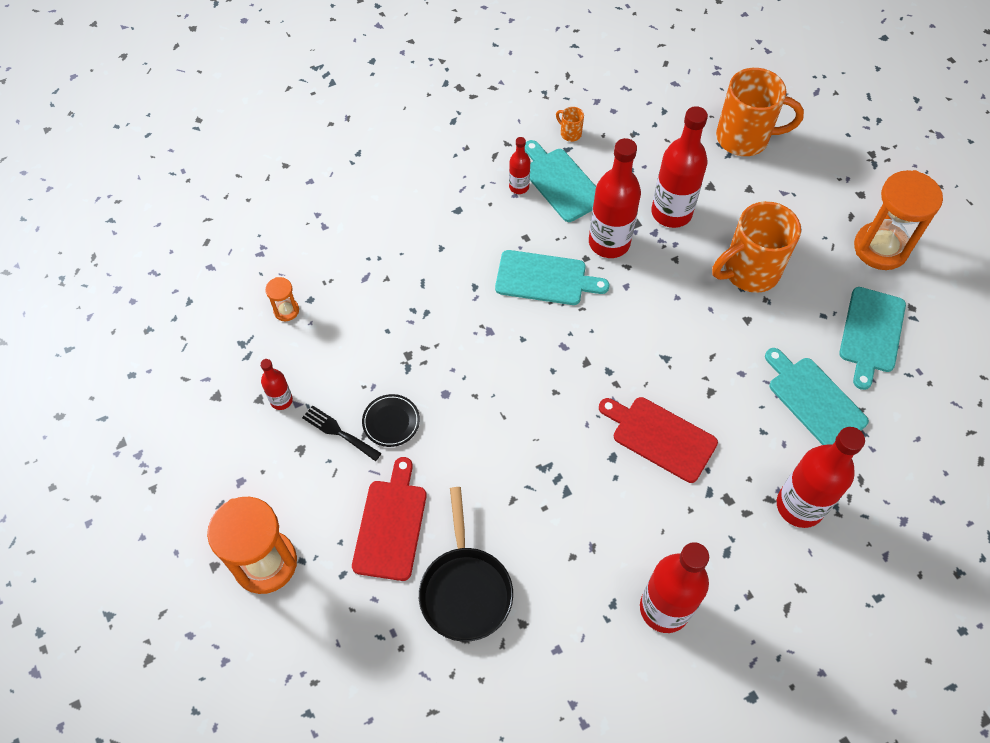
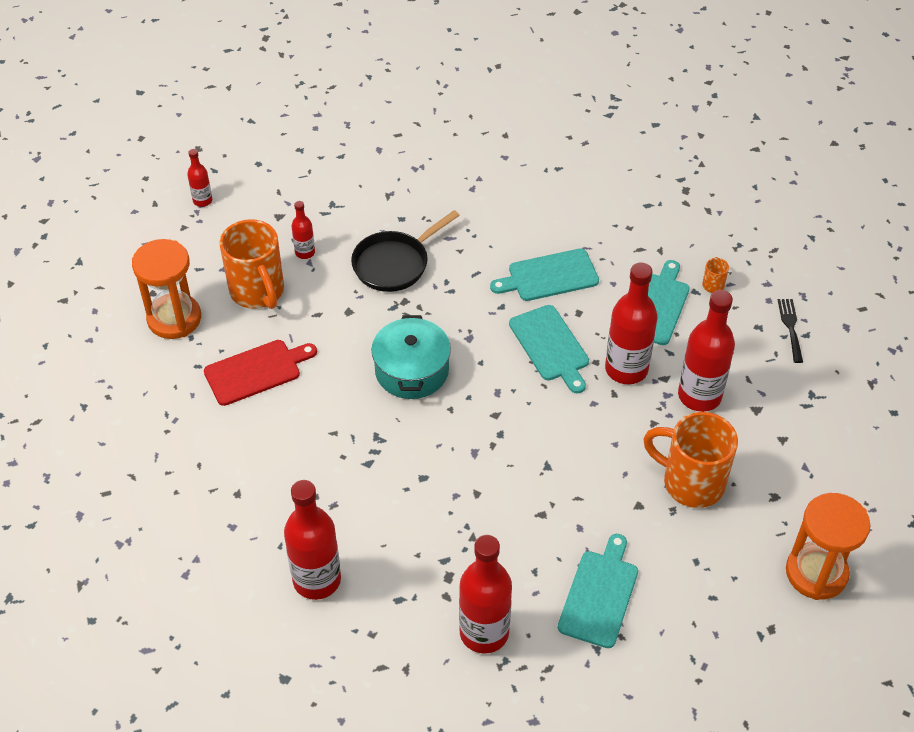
camera: 55 degrees right, 10 degrees down
(286, 310) = (380, 211): orange hourglass -> none
(338, 432) = (306, 299): black fork -> black fork (790, 327)
(391, 422) = (339, 323): black plate -> none
(465, 590) = (238, 444): black pan -> black pan (394, 264)
(491, 396) = (411, 370): none -> turquoise pot
(519, 187) = (624, 281): red bottle -> red bottle (202, 201)
(660, 437) = (468, 500): red cutting board -> none
(744, 138) = (837, 408): orange mug -> orange mug (258, 292)
(871, 333) = (711, 608): turquoise cutting board -> turquoise cutting board (549, 276)

